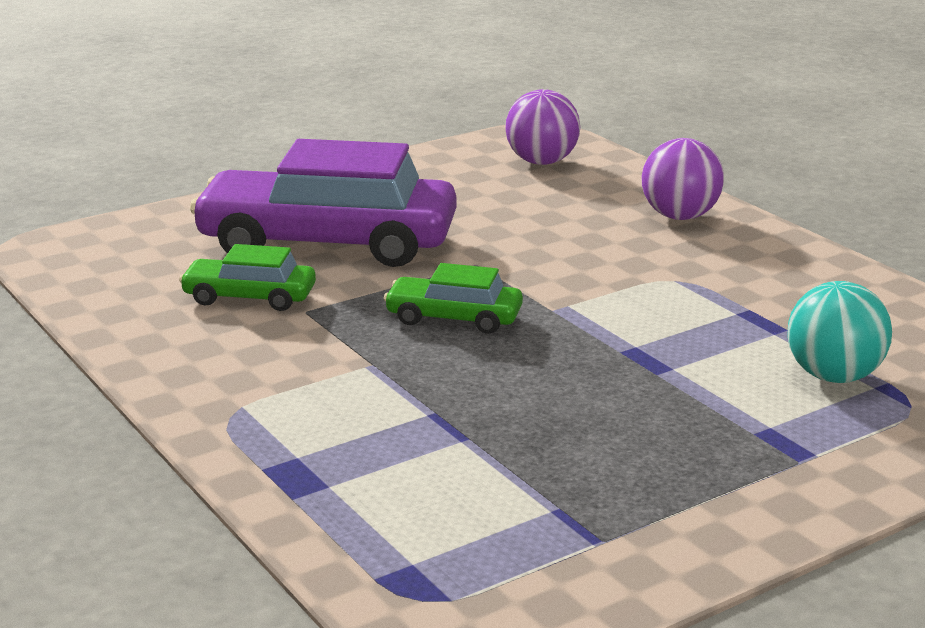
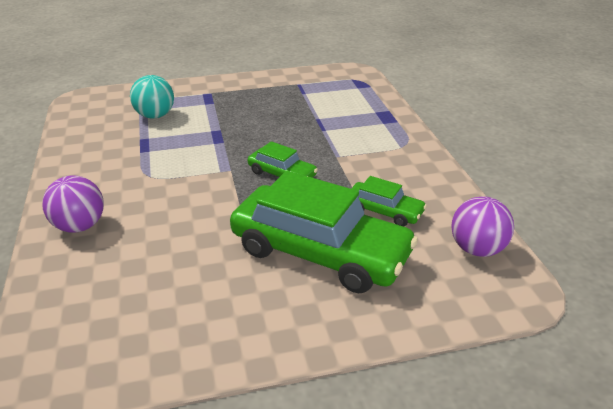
camera: 160 degrees left, 10 degrees up
(327, 242) = (320, 252): purple car -> green car
(541, 162) = (89, 325): purple ball -> purple ball (477, 249)

